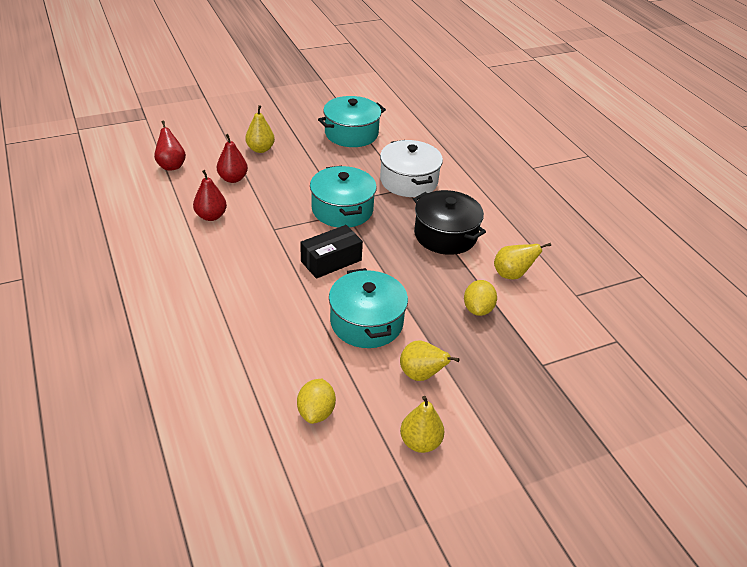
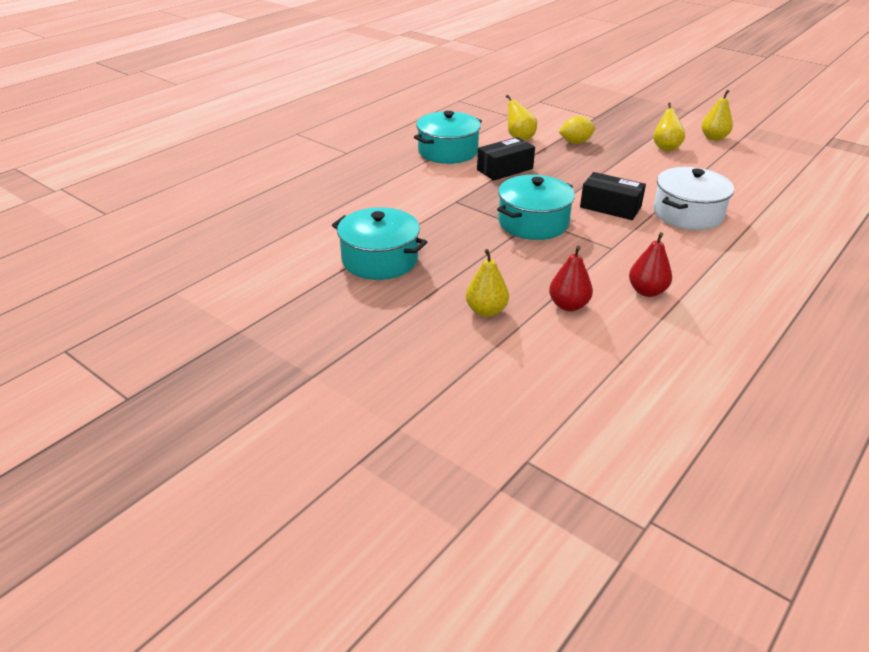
camera: 115 degrees left, 5 degrees down
(171, 166) = (604, 365): red pear -> none
(316, 412) = (752, 171): yellow lemon -> none
(366, 322) = (652, 175): turquoise pot -> turquoise pot (448, 151)
(409, 181) = (441, 203): white pot -> white pot (687, 214)
(445, 235) = (505, 169): black pot -> black box

